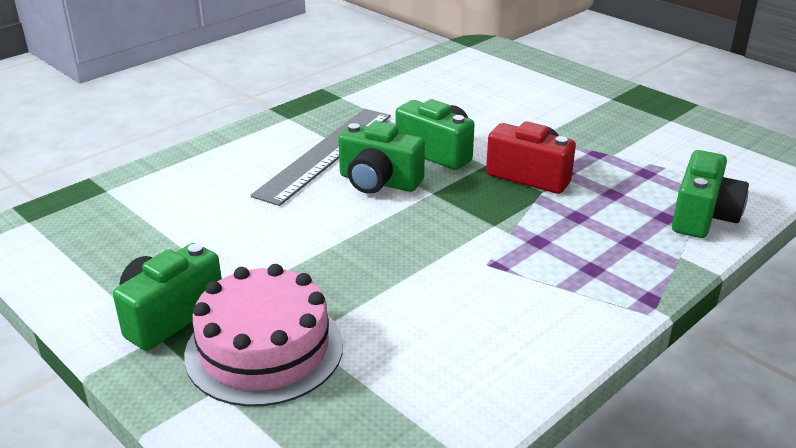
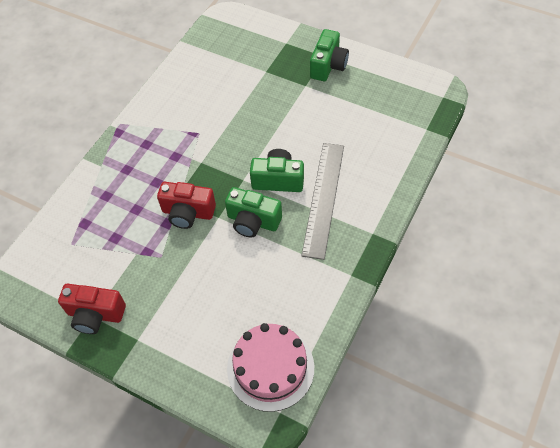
camera: 165 degrees right, 25 degrees up
(264, 349) = (278, 62): pink cake -> pink cake (270, 368)
(666, 120) = (95, 315): none -> red camera
(703, 216) = (84, 202): green camera -> none

